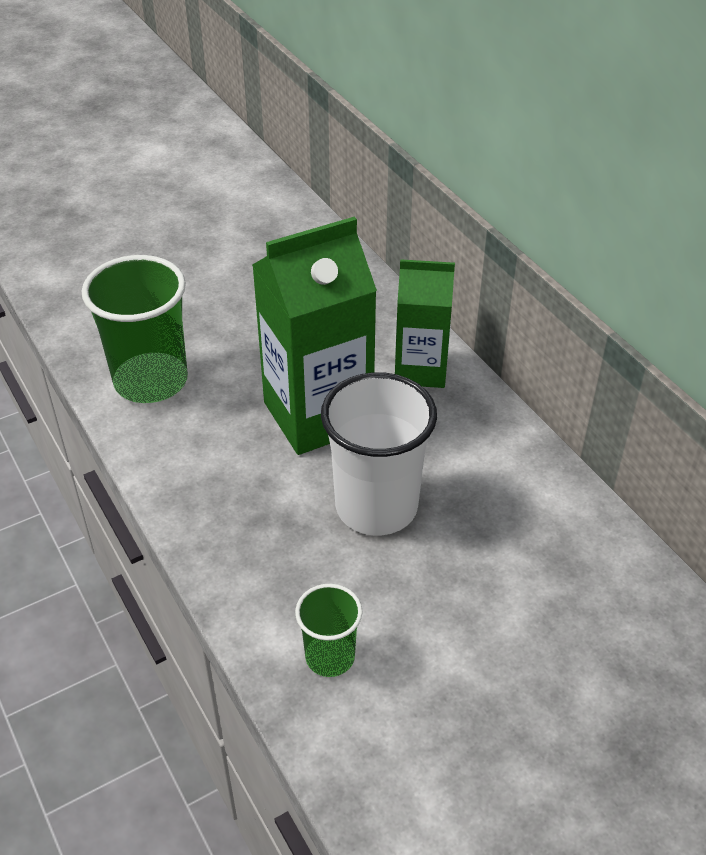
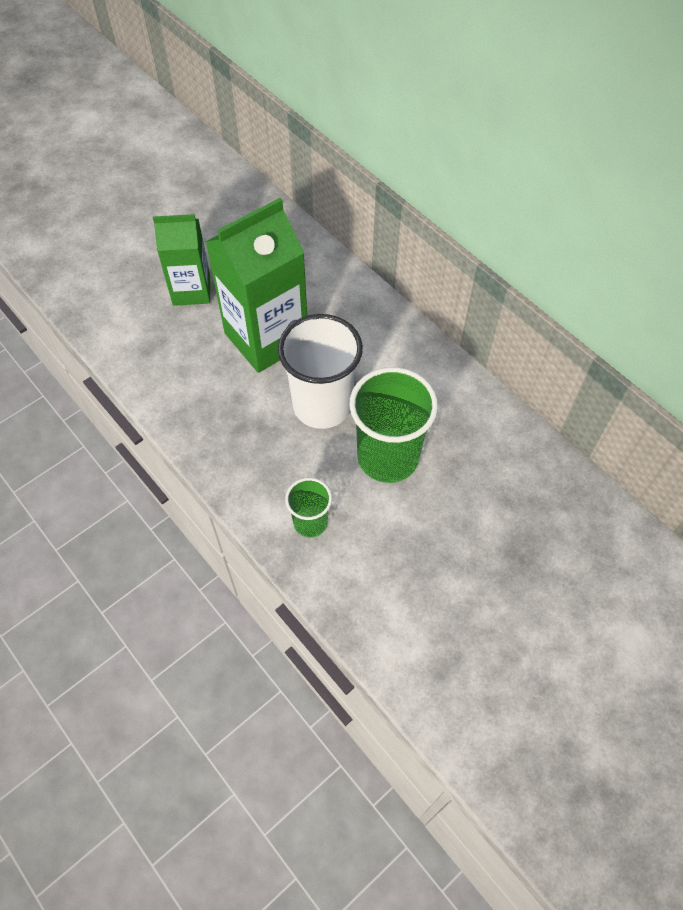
camera: 10 degrees left, 15 degrees up
(151, 381) = (135, 327): green cup -> green cup (388, 457)
(420, 369) = (335, 290): green carton -> green carton (191, 290)

